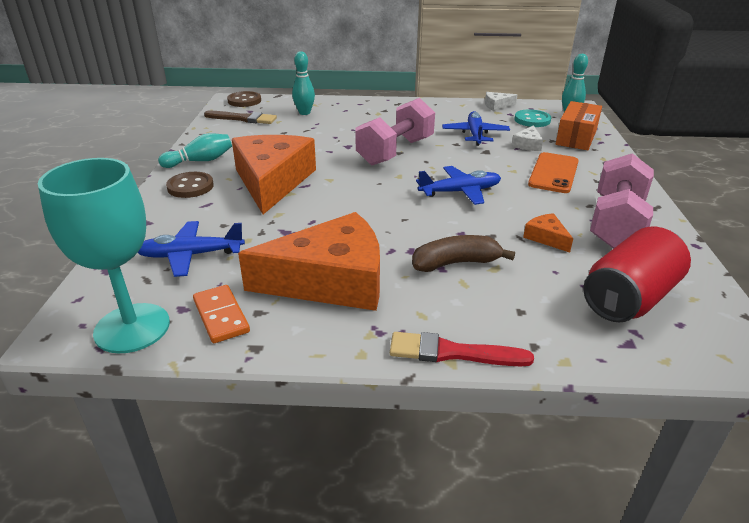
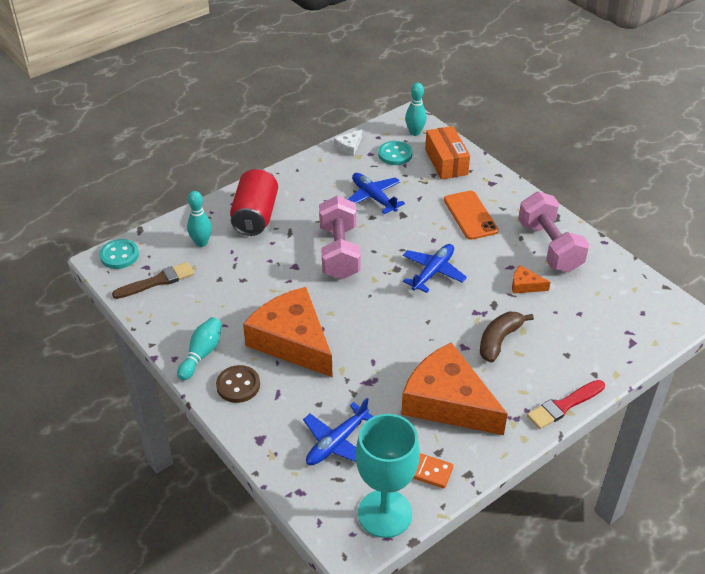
camera: 40 degrees left, 10 degrees up
(244, 101) = (119, 255): brown button -> turquoise button
(330, 280) = (448, 402): orange cheese -> orange cheese turned 90 degrees counterclockwise
(527, 145) = (422, 190): white cheese -> none
(629, 298) = (607, 309): red can -> red can (255, 216)

